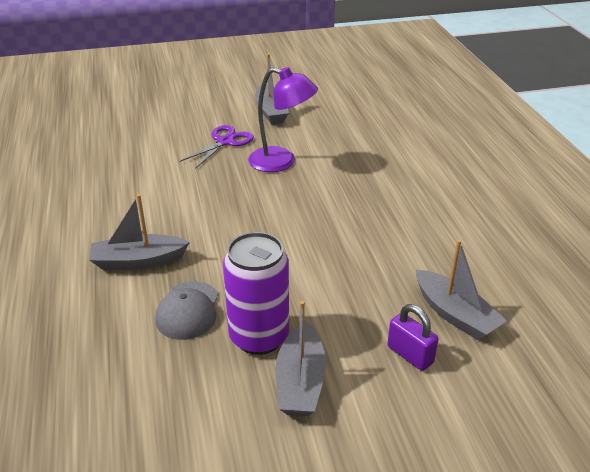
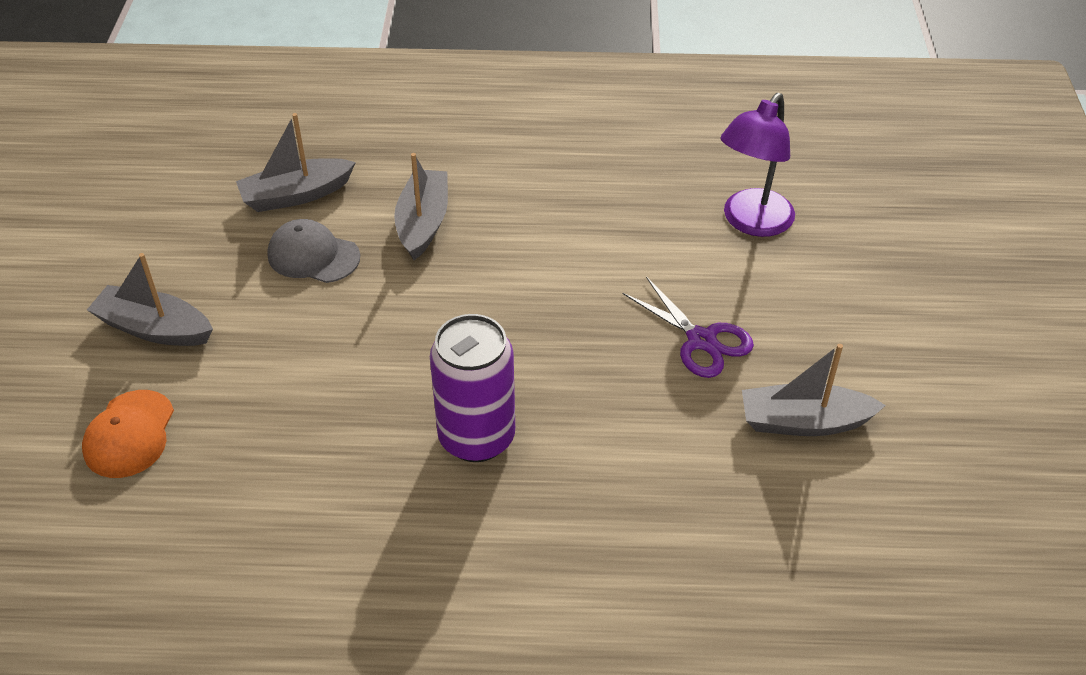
camera: 105 degrees right, 10 degrees up
(259, 337) = (237, 307): purple can -> purple can (476, 437)
(281, 162) = (614, 401): purple lamp -> purple lamp (751, 222)
(410, 354) = (129, 434): purple padlock -> orange cap
(455, 314) = (163, 505): grey boat -> grey boat (296, 195)

